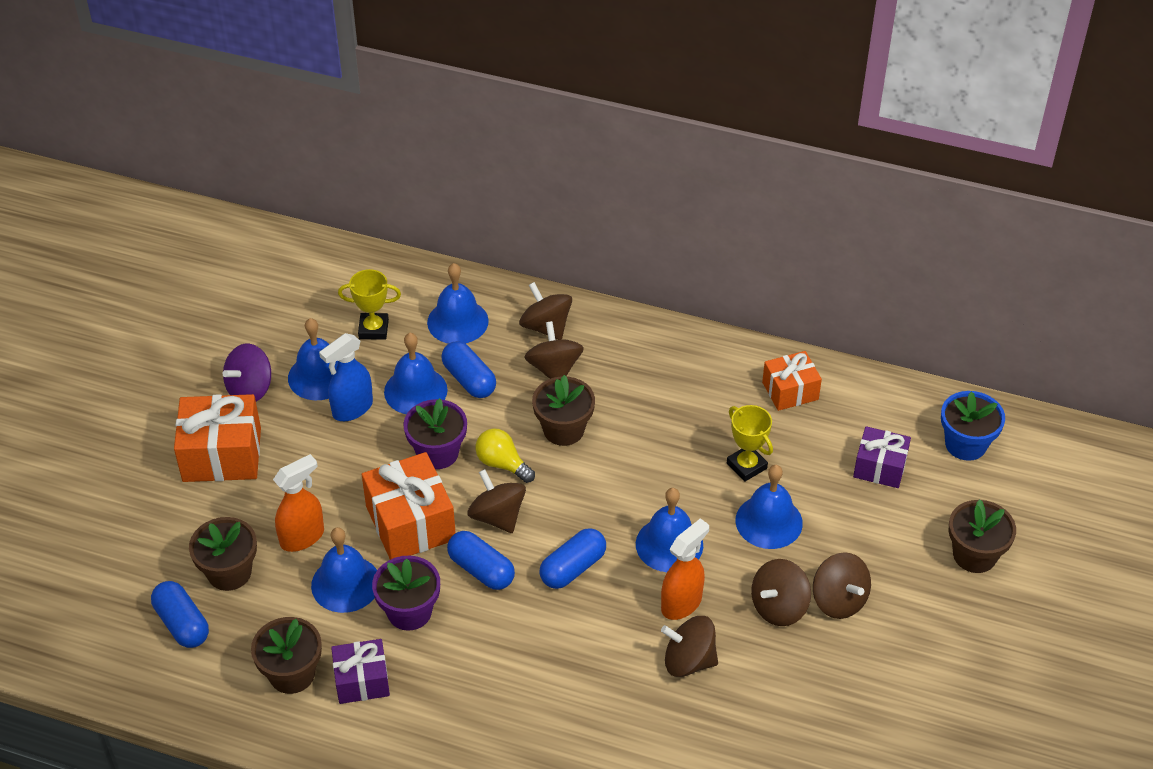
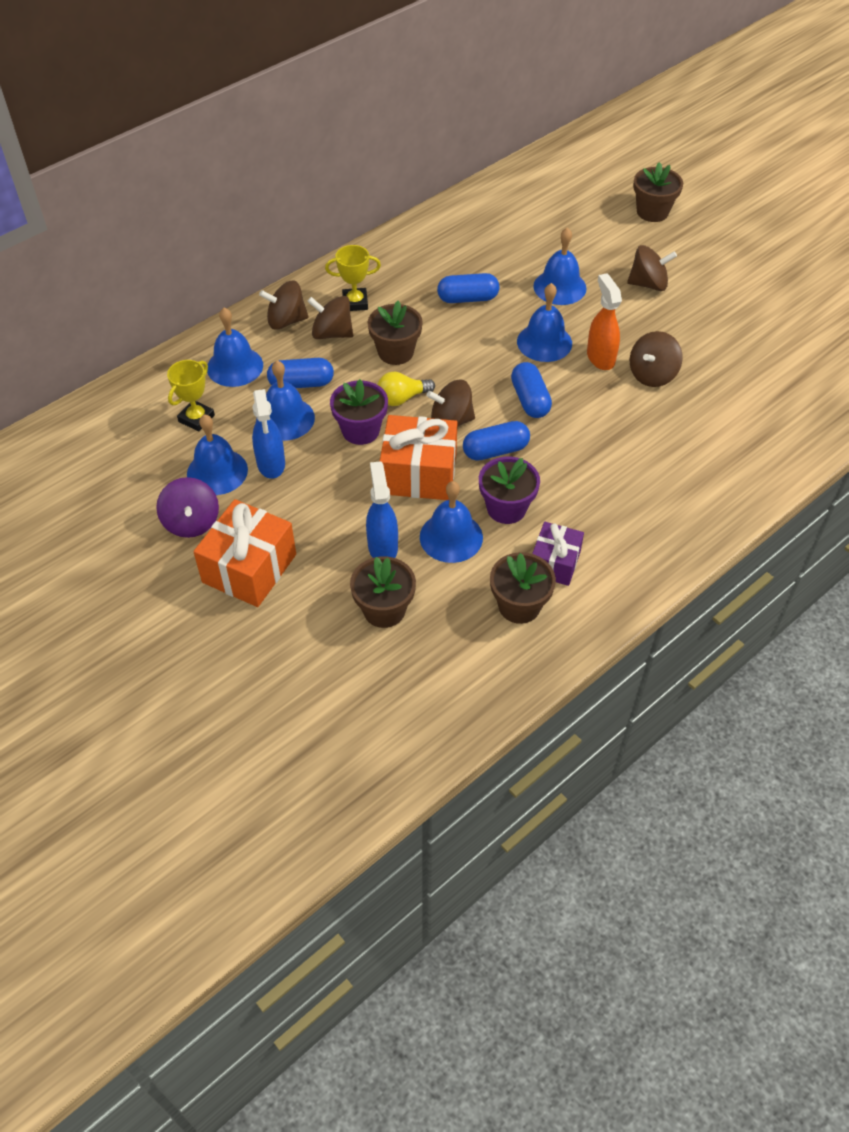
camera: 60 degrees left, 5 degrees up
(182, 624) = (416, 663): blue capsule -> blue capsule (468, 298)
(302, 537) = (382, 546): orange spray bottle -> blue spray bottle
(746, 466) = (503, 276): yellow trophy -> yellow trophy (355, 302)
(779, 607) = (635, 313): brown spinning top -> none
(790, 391) = (454, 229): orange gift -> none
(880, 467) = (552, 219): purple gift -> none
(965, 444) = (561, 176): blue flower pot -> none

